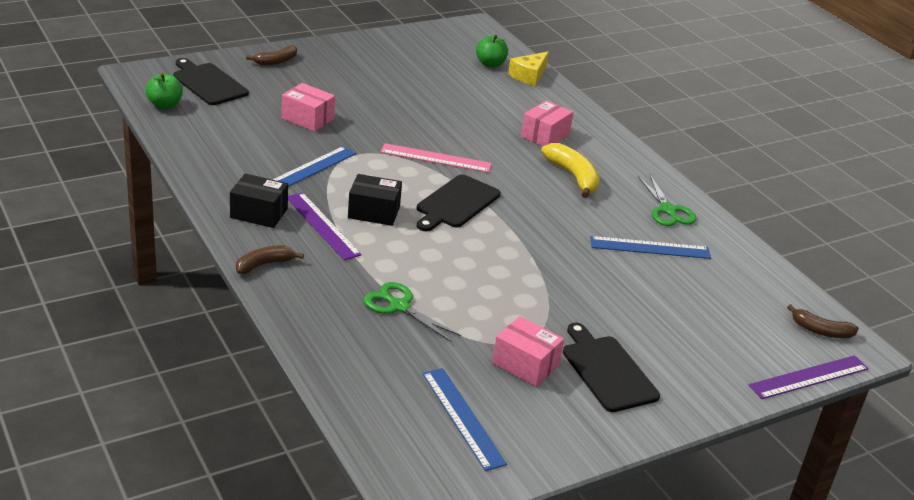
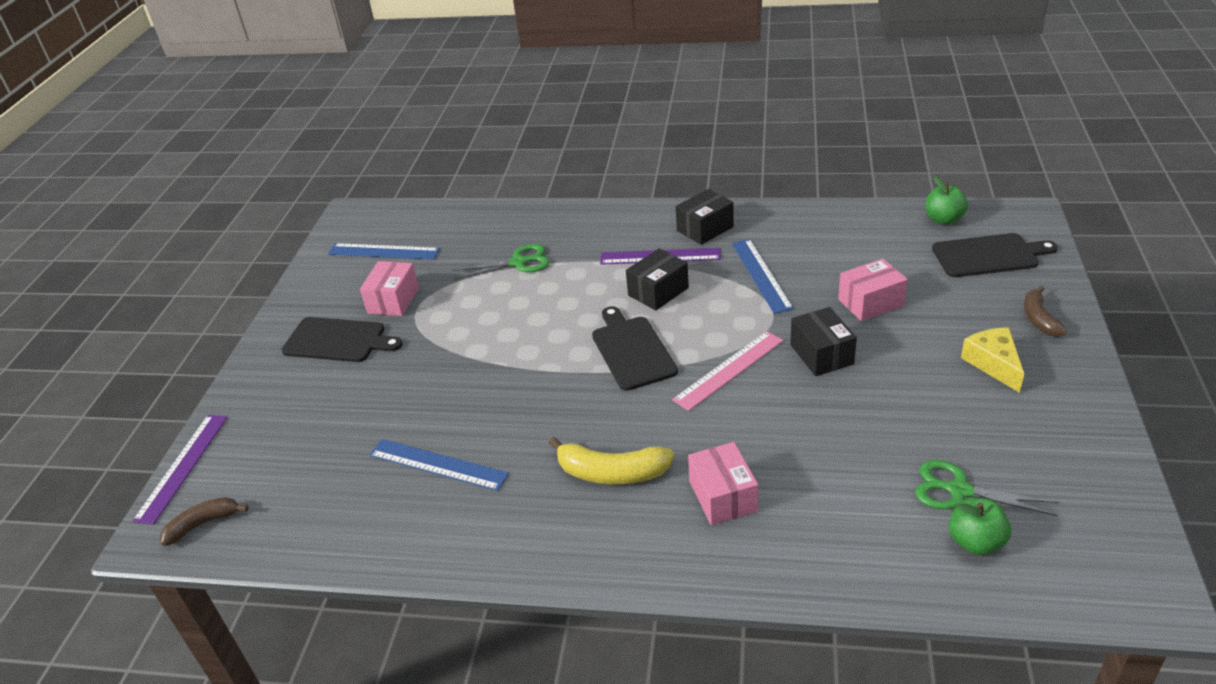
camera: 135 degrees right, 5 degrees up
(264, 264) = (629, 214): brown banana -> none
(385, 127) = (821, 354): none -> black box
(525, 364) = (393, 300): pink box -> pink box turned 60 degrees counterclockwise
(529, 76) = (916, 574): yellow cheese -> yellow cheese (993, 364)
(650, 248) = (438, 464): blue ruler -> blue ruler turned 75 degrees clockwise
(668, 210) = (480, 526): green scissors -> green scissors (959, 490)

